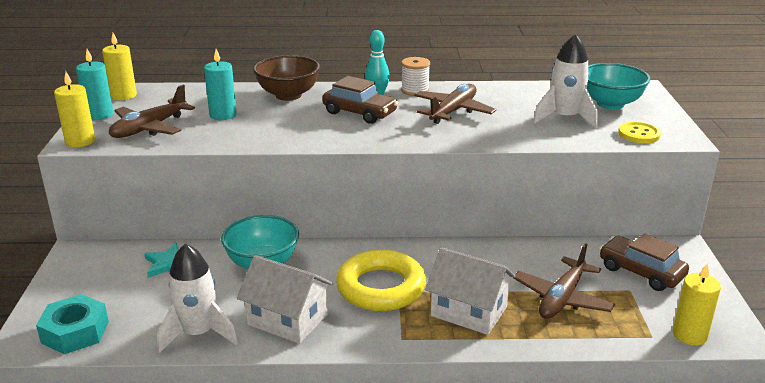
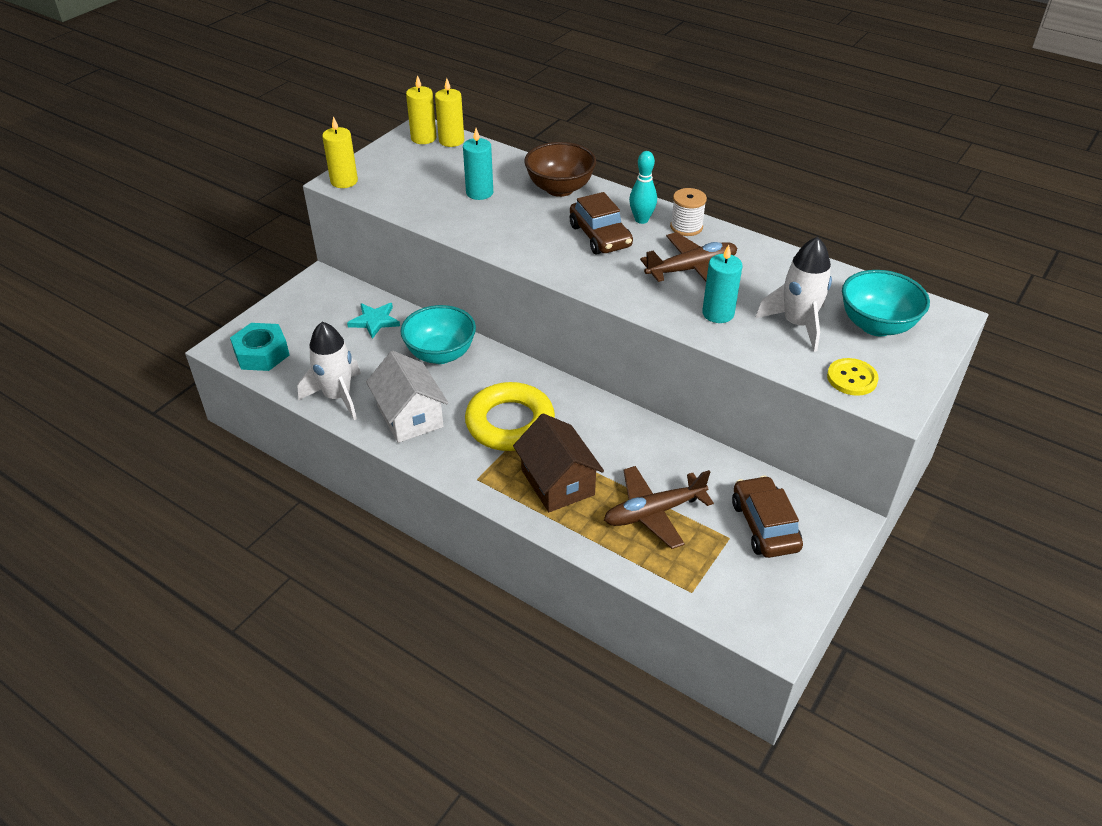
camera: 35 degrees right, 15 degrees up
(99, 115) = (384, 155): turquoise candle -> turquoise candle (718, 313)
(149, 128) = (407, 186): brown plane -> none
(469, 311) = (557, 482): white house -> brown house
(689, 335) = (729, 610): yellow candle -> yellow candle (451, 141)

